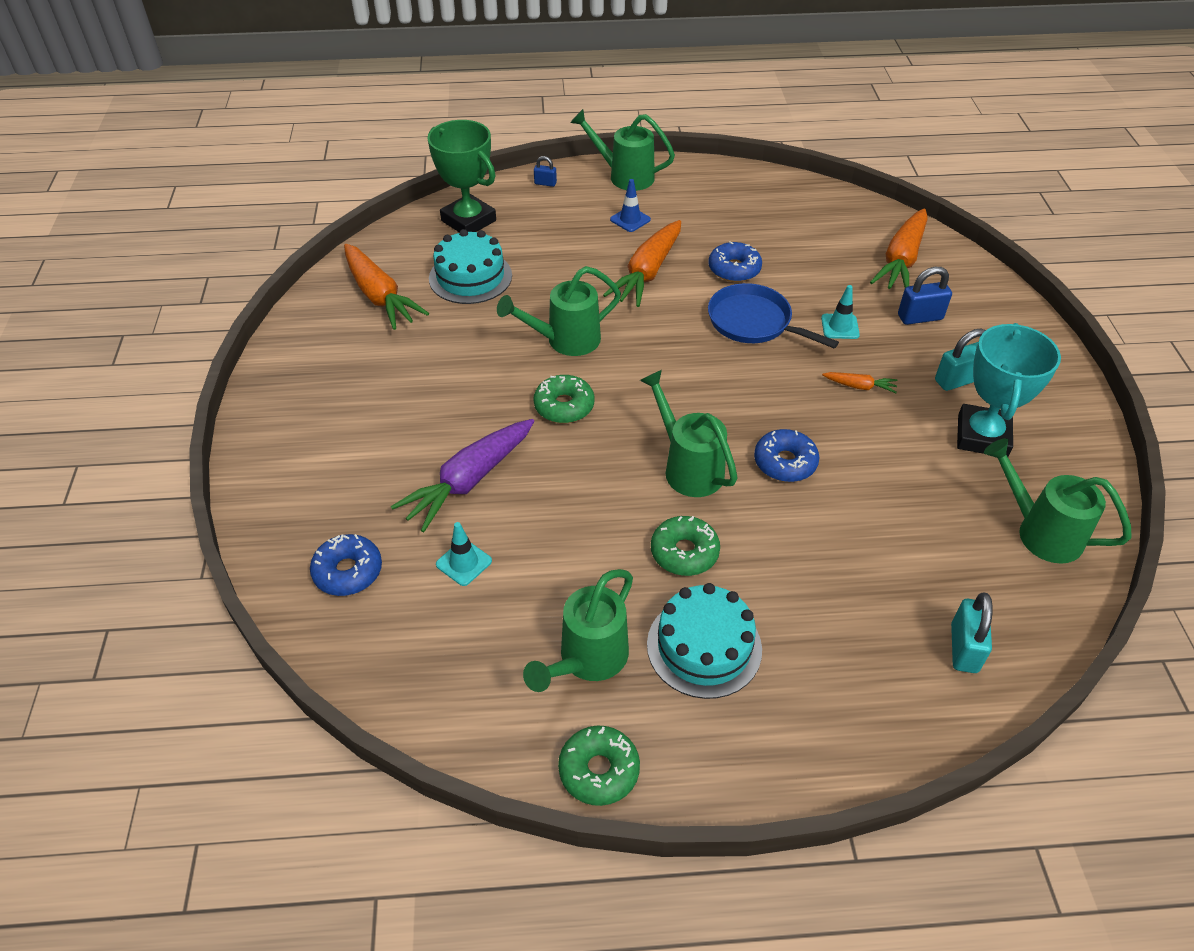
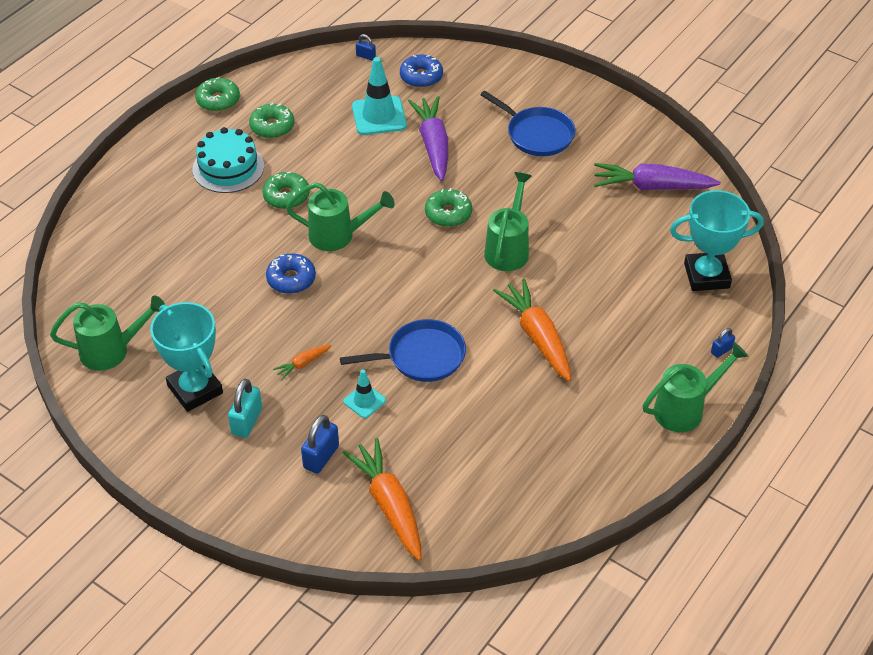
camera: 130 degrees right, 0 degrees up
(350, 662) = (366, 56): none -> blue padlock
(371, 409) = (537, 134): none -> blue pan
(379, 296) = (652, 186): orange carrot -> purple carrot
(464, 563) = (379, 116): turquoise traffic cone -> turquoise traffic cone, size x1.80
(468, 221) = (706, 275): green trophy -> turquoise trophy
(470, 277) = (630, 240): turquoise cake -> none
(587, 659) = (272, 127): green watering can -> green donut
(630, 219) = (616, 371): blue traffic cone -> none
(734, 269) = (489, 389): blue donut -> none
(964, 648) = (105, 257): turquoise padlock -> none

